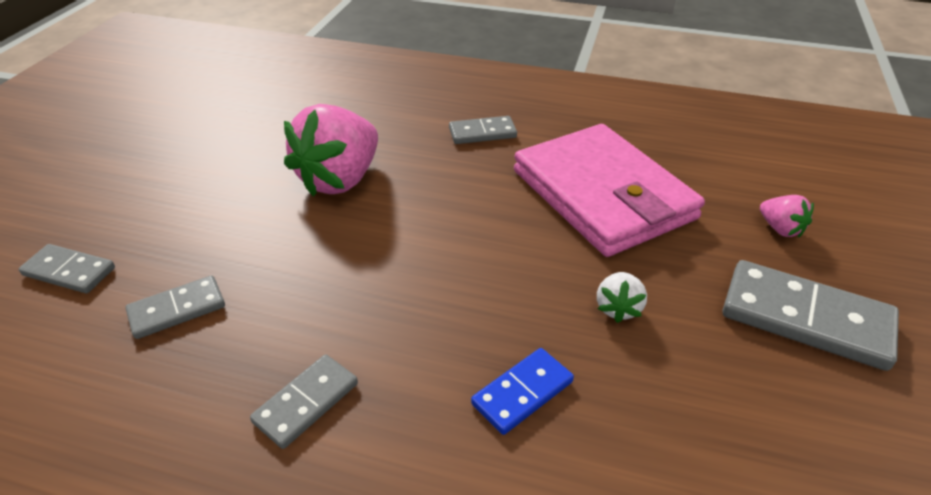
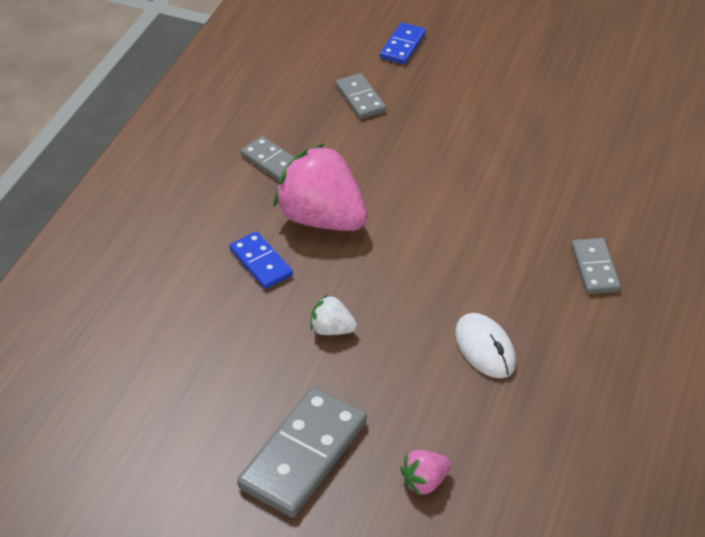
camera: 95 degrees right, 5 degrees up
(69, 271) = (403, 46): grey domino -> blue domino
(340, 179) = (510, 168): pink strawberry -> pink strawberry (321, 218)
(603, 195) = (485, 348): pink wallet -> white mouse

